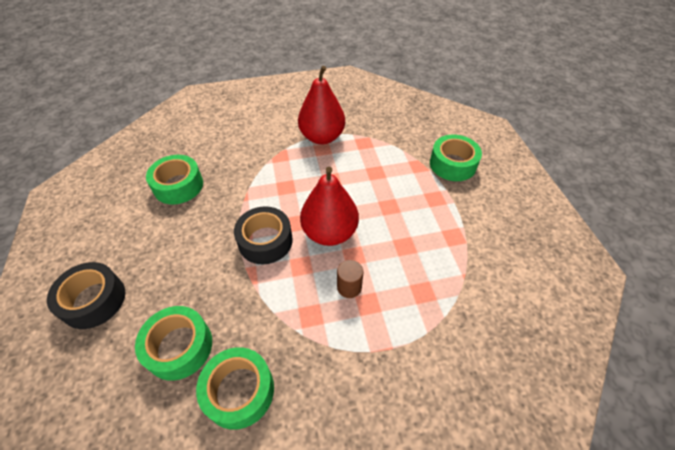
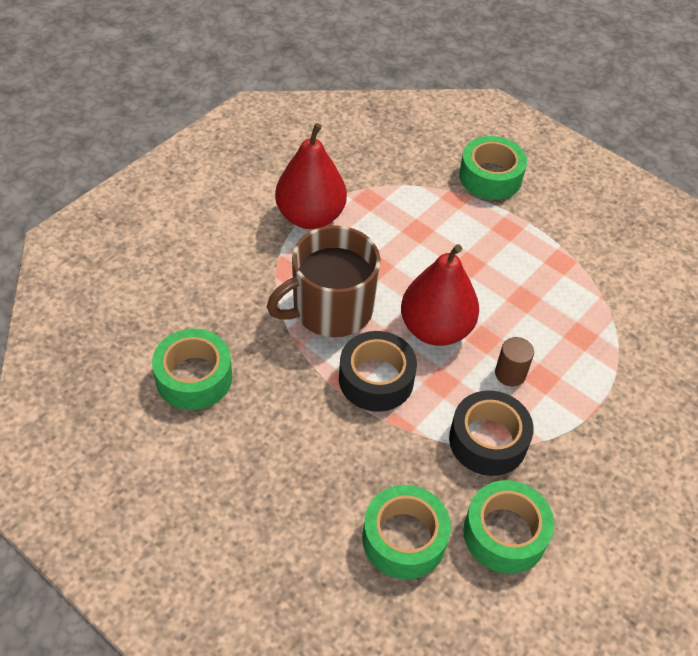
camera: 40 degrees left, 0 degrees up
(94, 300) = (252, 562): black tape -> black tape (488, 441)
(282, 189) = (330, 309): none -> brown mug

